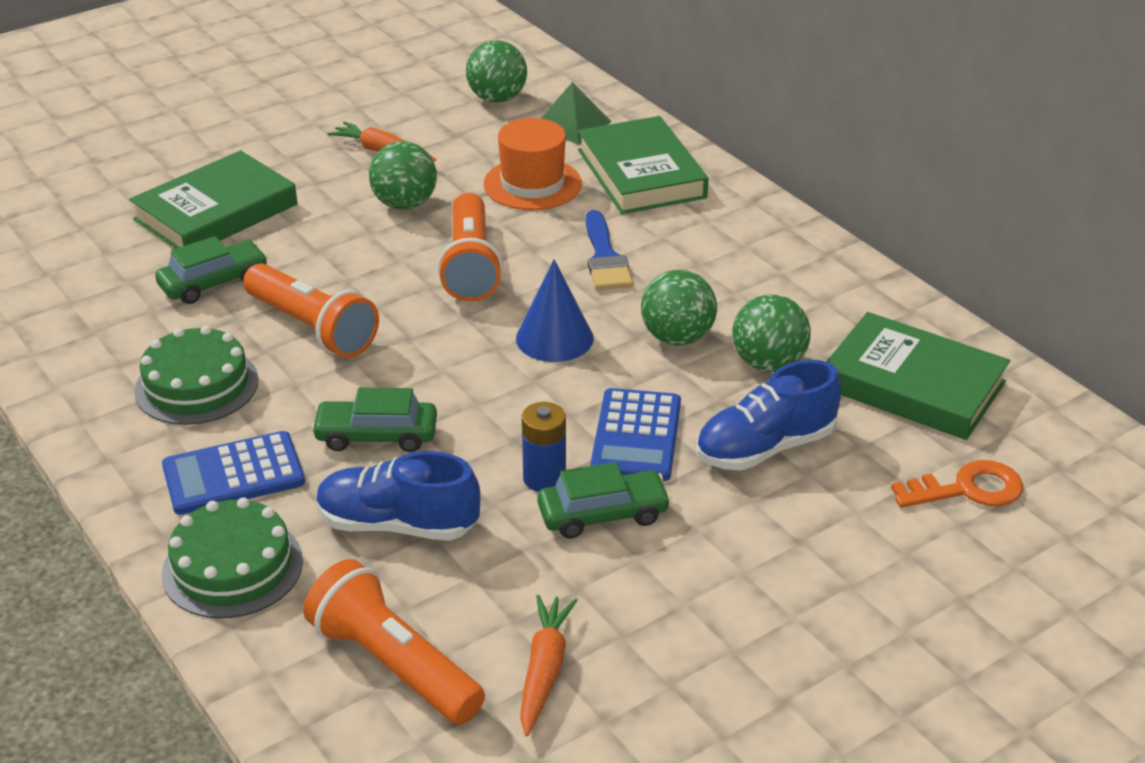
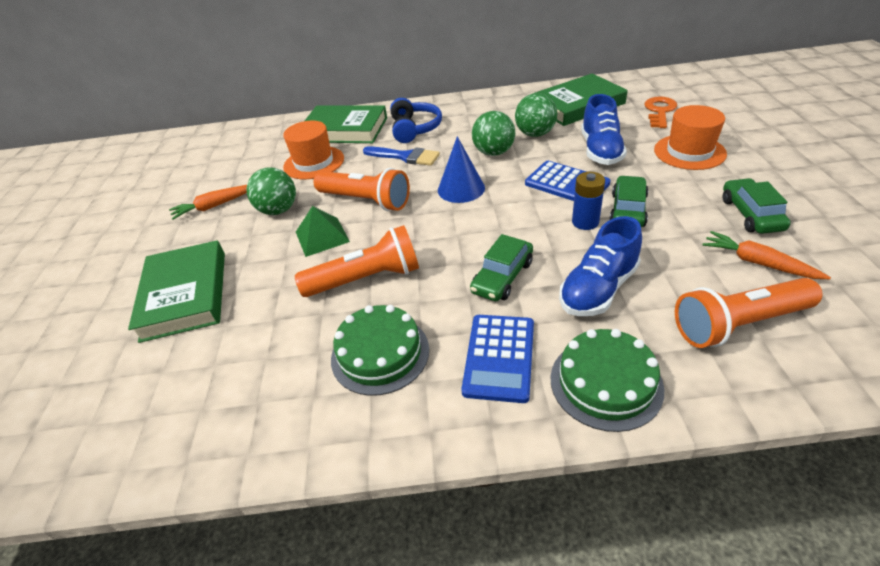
camera: 55 degrees left, 5 degrees up
(214, 282) = (267, 315): green car -> green car (751, 214)
(497, 99) = (219, 155): green ball -> none
(572, 124) = (276, 138): green pyramid -> green pyramid (322, 236)
(692, 237) = (414, 129): none -> blue headphones
(834, 551) = (689, 152): none -> orange hat

